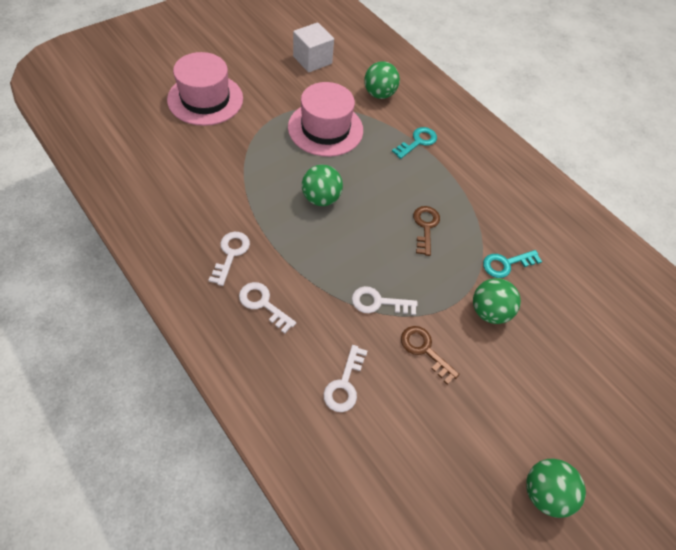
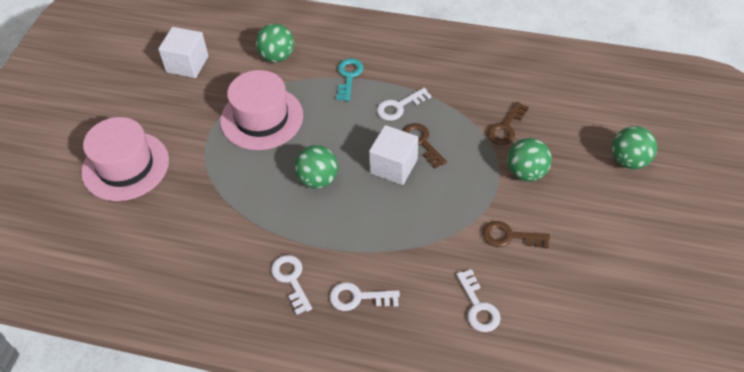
camera: 30 degrees left, 5 degrees down
(378, 302) = (443, 227): white key -> white key (399, 107)
(386, 229) = (393, 166): none -> white cube
(506, 264) = (506, 128): turquoise key -> brown key
(544, 492) = (672, 269): green ball -> green ball (629, 161)

